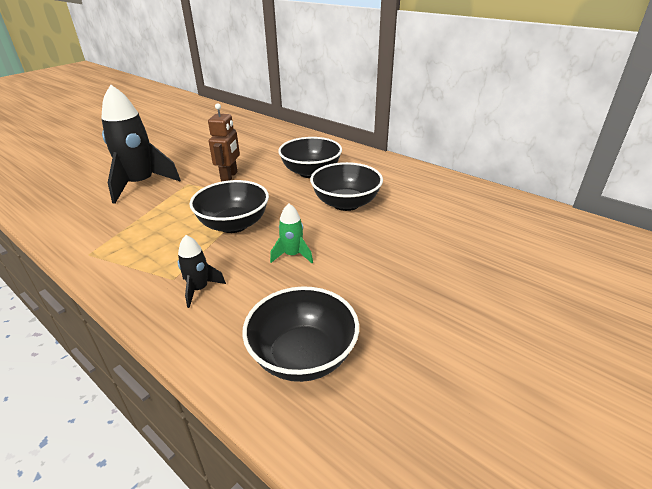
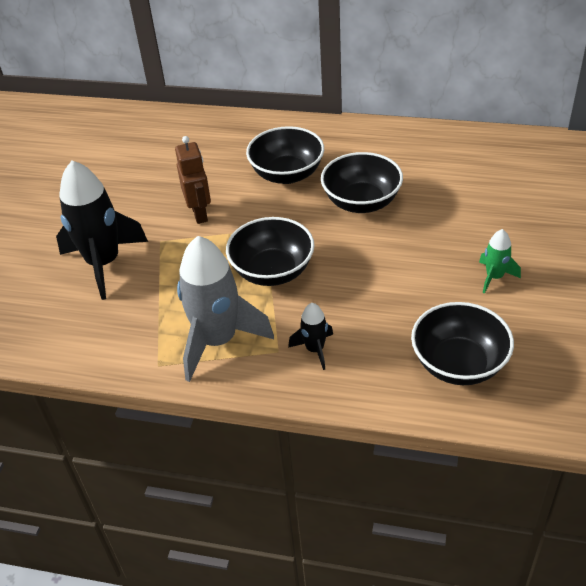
camera: 25 degrees left, 10 degrees up
(143, 254) = (218, 341): none -> grey rocket
(292, 255) = (365, 281): green rocket -> green rocket (494, 277)

